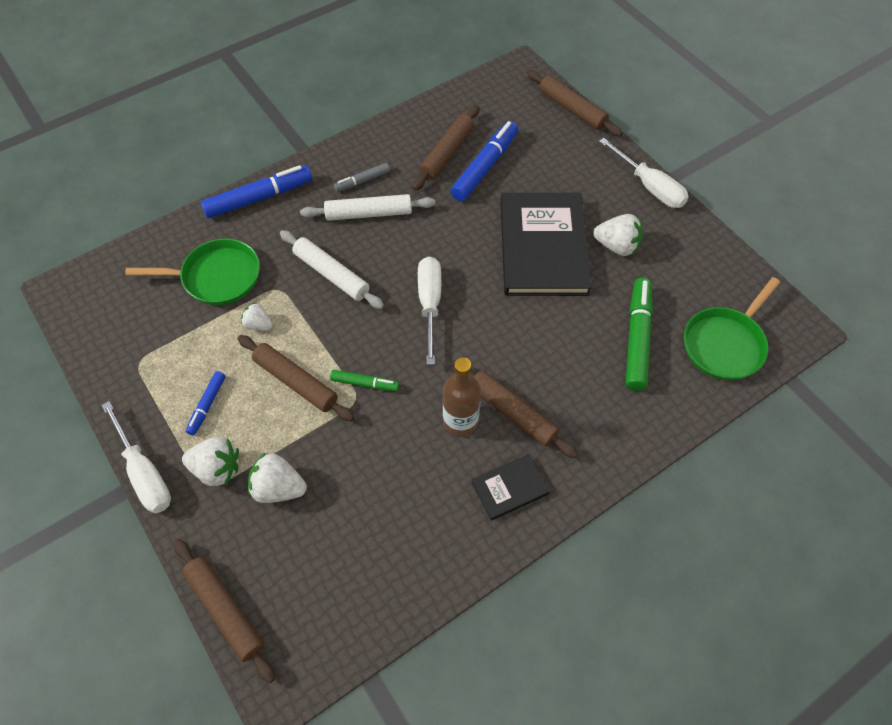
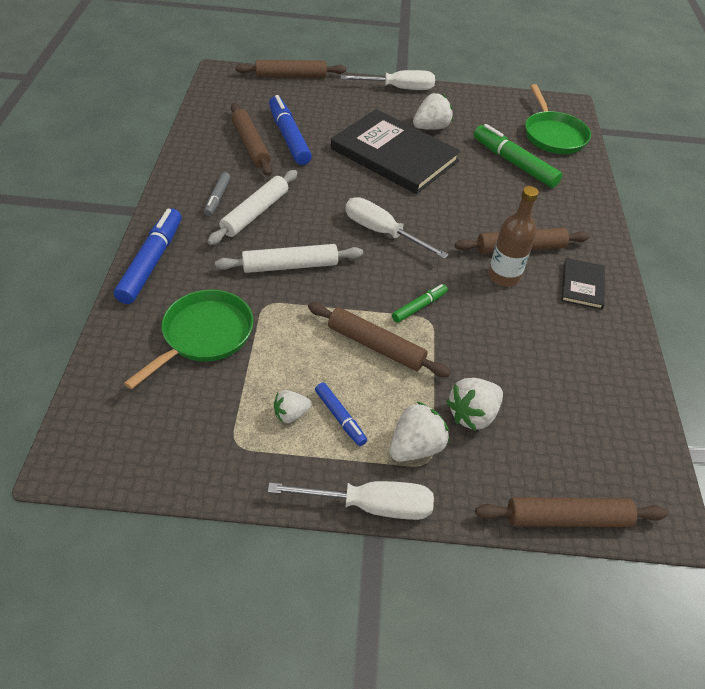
camera: 55 degrees left, 10 degrees down
(258, 325) = (290, 337): white strawberry -> white strawberry (291, 414)
(296, 382) = (375, 345): brown rolling pin -> brown rolling pin turned 45 degrees clockwise

